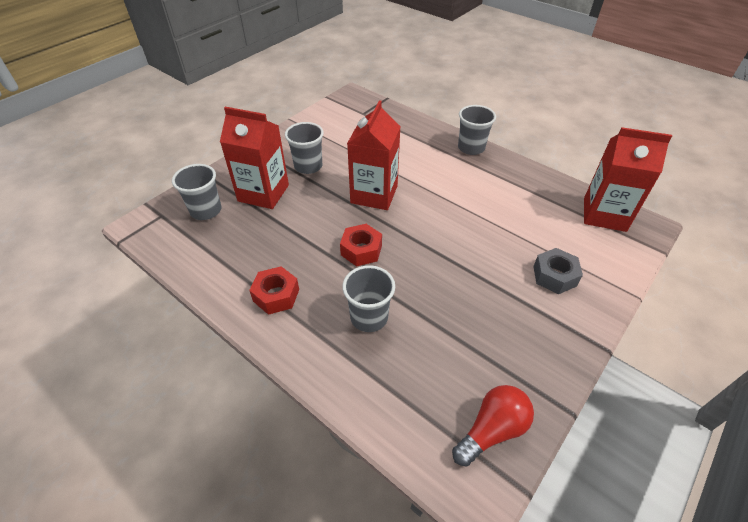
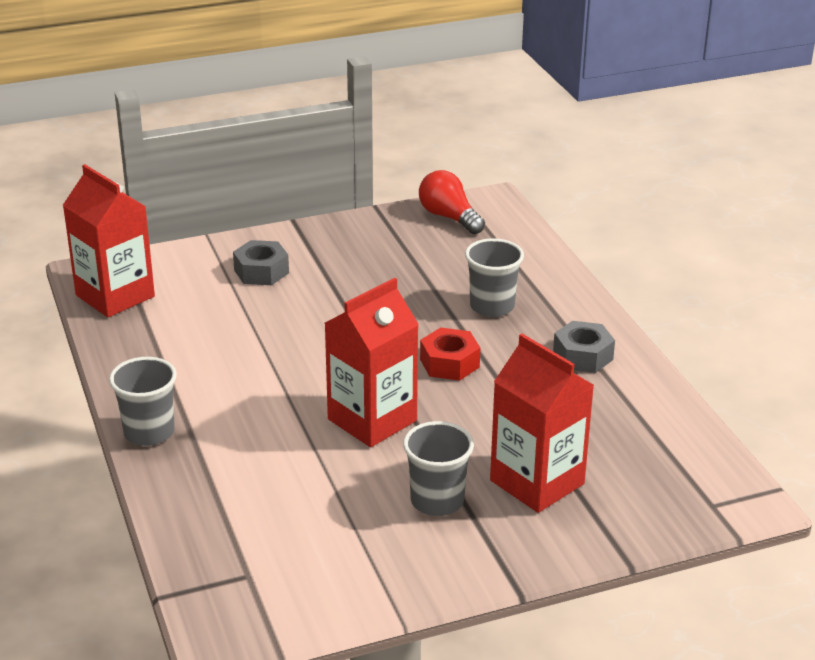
camera: 150 degrees left, 15 degrees down
(206, 211) = (639, 487): grey cup -> none
(276, 295) = (583, 356): red nut -> grey nut
(492, 430) = (449, 217): red light bulb -> red light bulb turned 60 degrees clockwise

